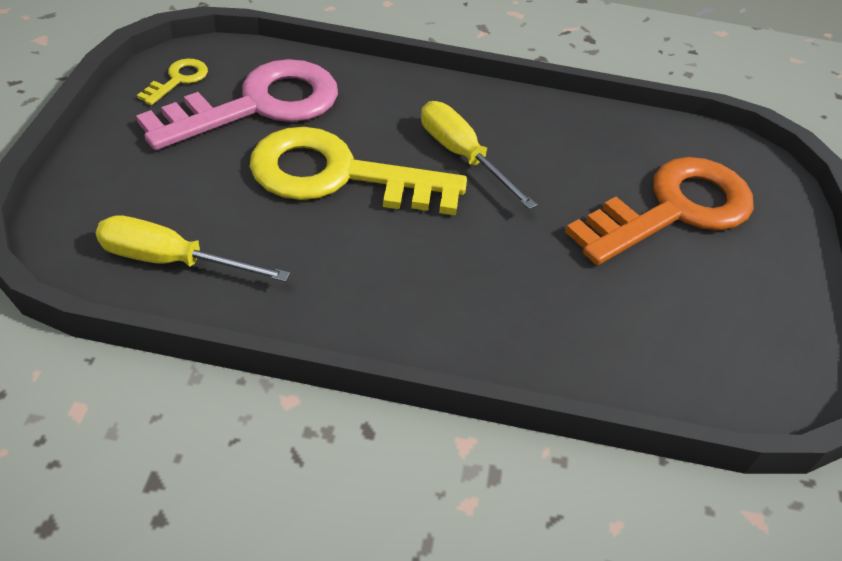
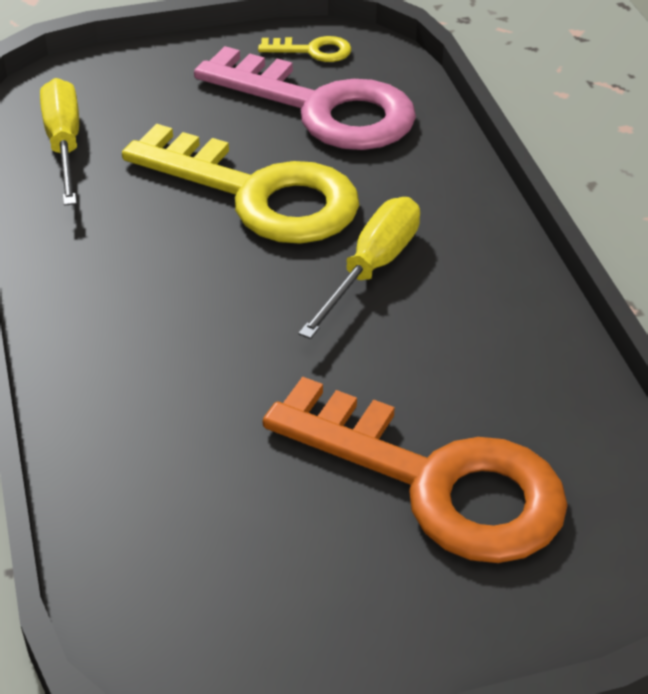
camera: 70 degrees right, 5 degrees down
(338, 175) = (259, 194): yellow key -> yellow key turned 135 degrees clockwise

